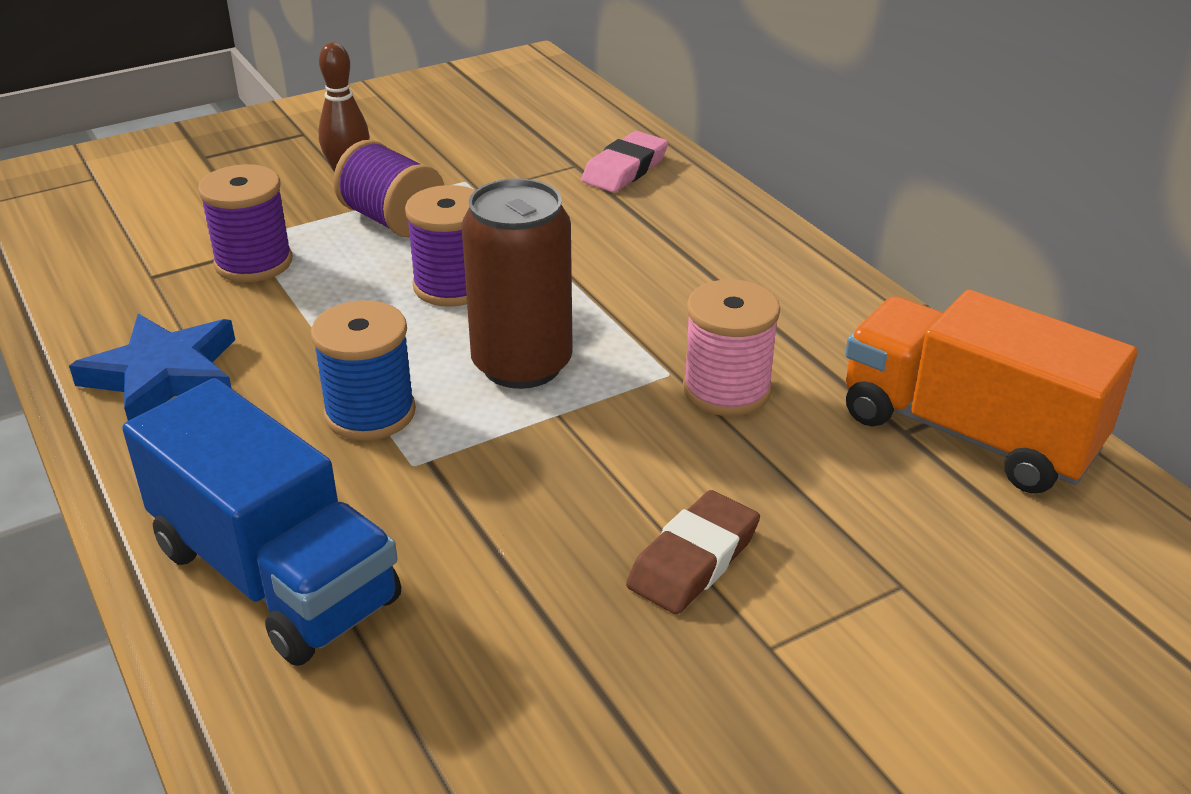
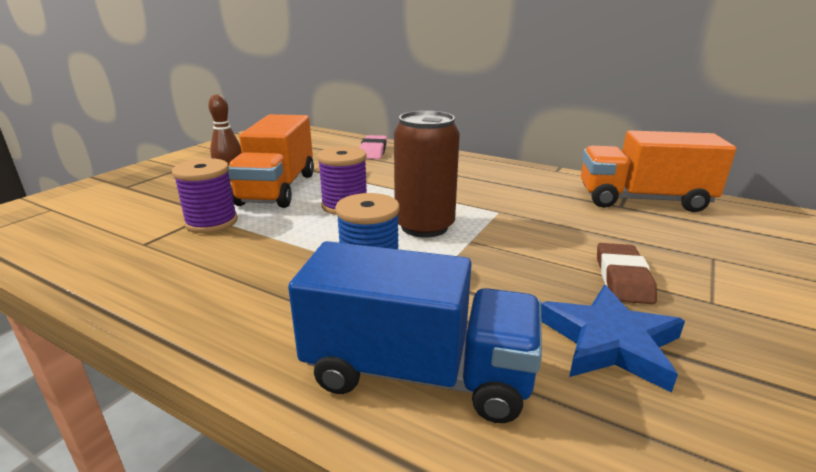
camera: 30 degrees left, 10 degrees down
(164, 375) = (207, 289): blue star -> blue star (609, 342)
(392, 220) = (277, 189): purple spool -> orange truck
(727, 390) = (531, 211): pink spool -> none

